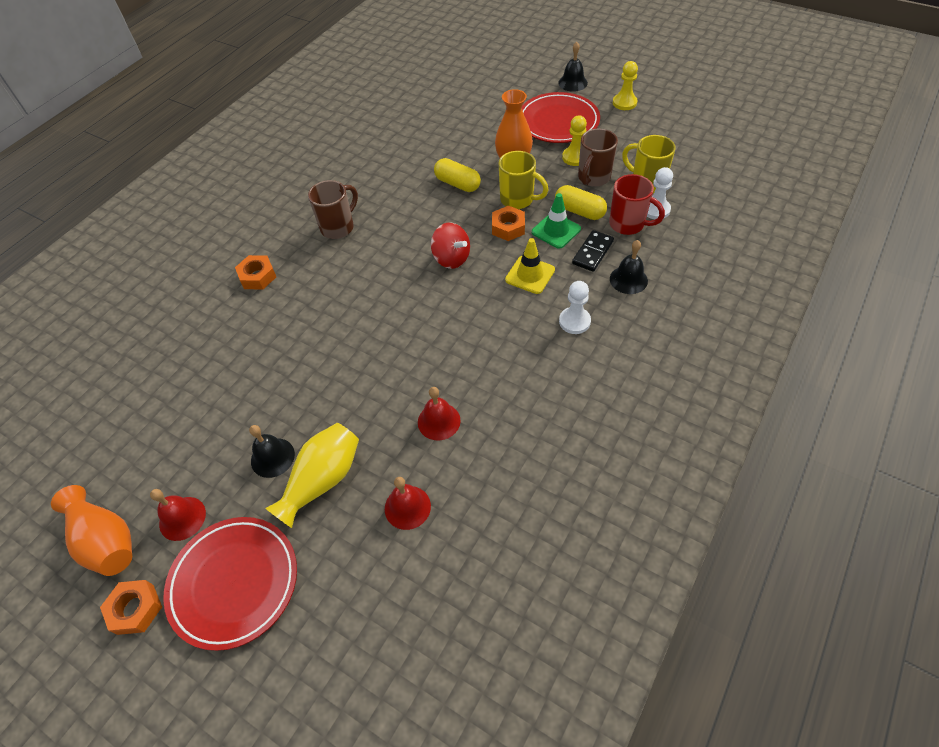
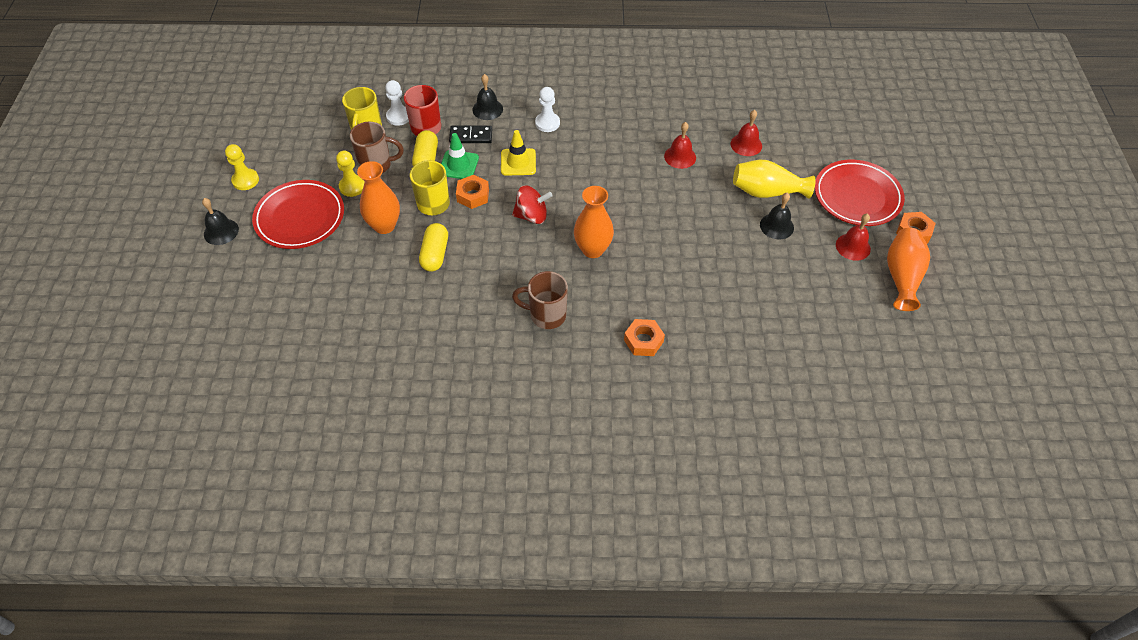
camera: 125 degrees left, 0 degrees up
(377, 285) = (592, 249): none -> orange vase
(451, 258) = (532, 216): red spinning top -> red spinning top turned 75 degrees clockwise

